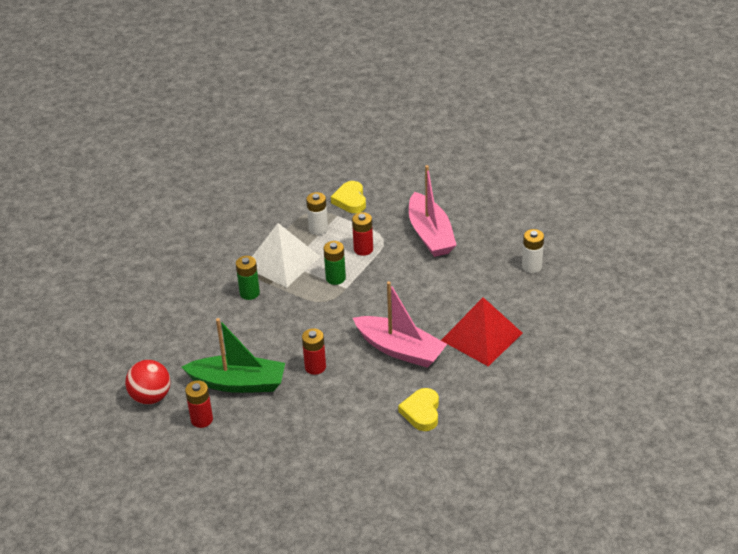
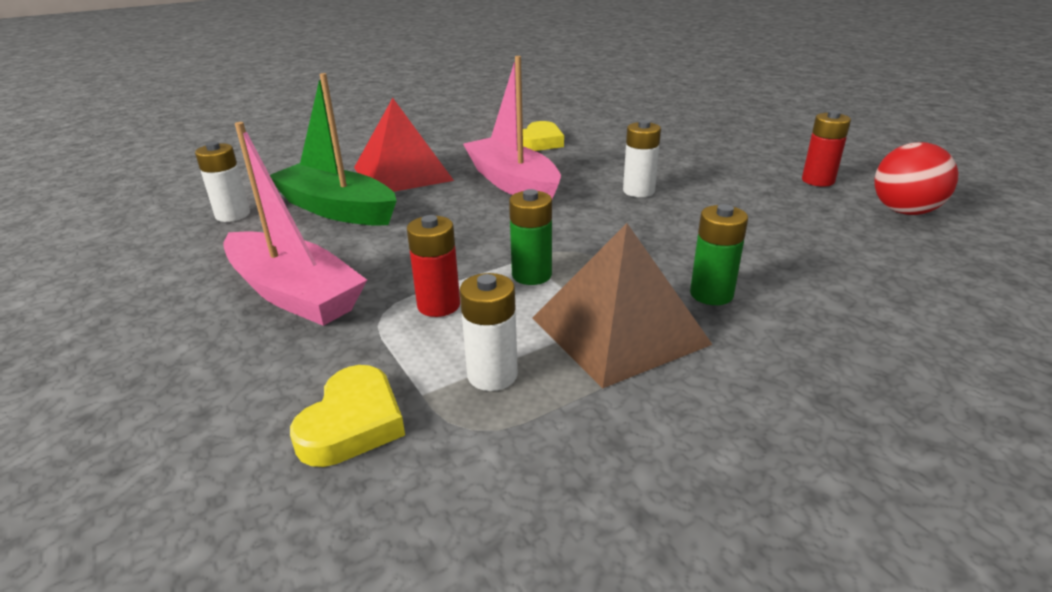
camera: 155 degrees left, 10 degrees down
(238, 383) = (759, 198): green boat -> green boat (336, 209)
(282, 261) = (618, 330): white pyramid -> brown pyramid
(315, 367) = (638, 191): red battery -> white battery
(430, 234) = (295, 294): pink boat -> pink boat turned 120 degrees clockwise

